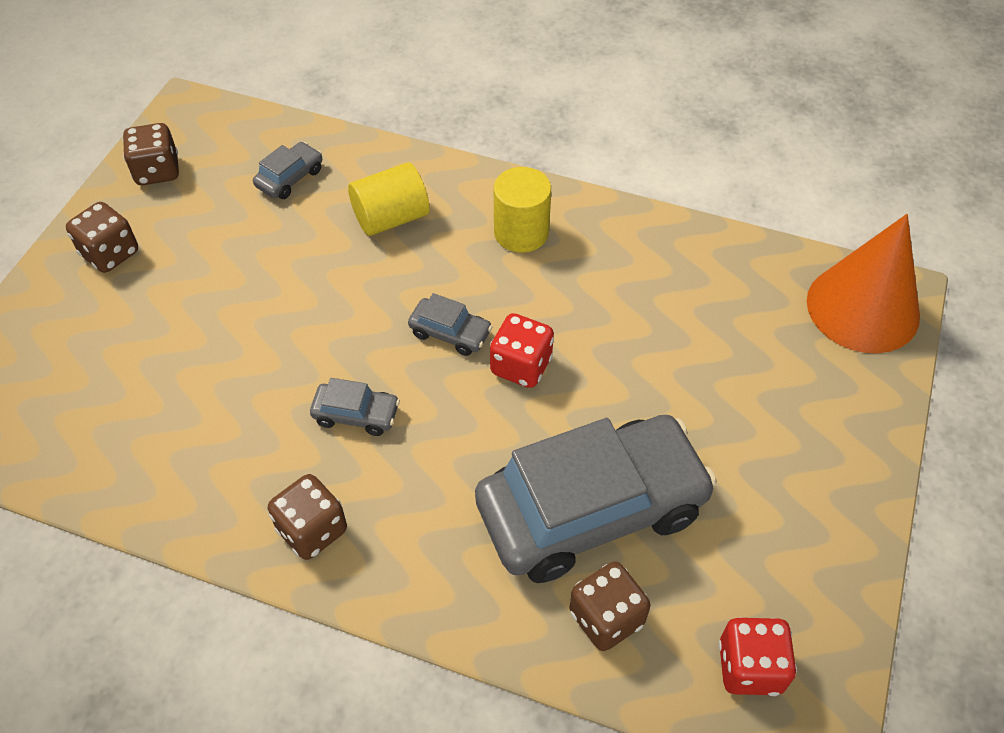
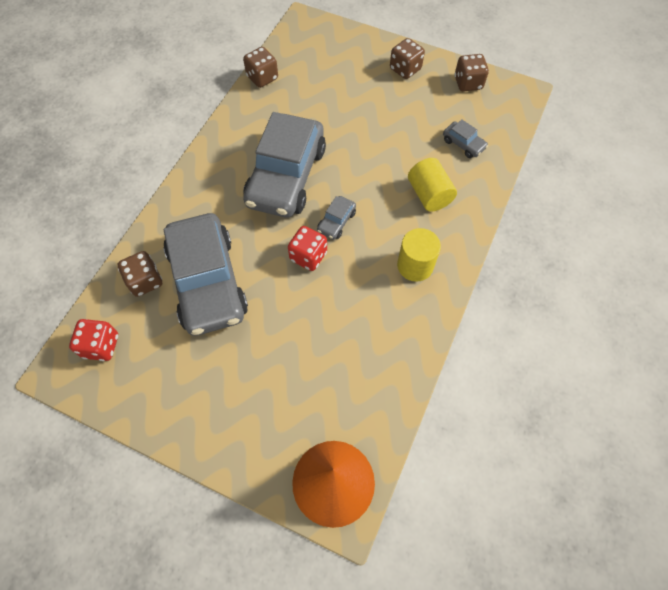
camera: 95 degrees right, 10 degrees up
(312, 530) = (222, 158): brown dice -> brown dice (262, 78)
(356, 414) = (286, 176): grey car -> grey car, size x2.48

